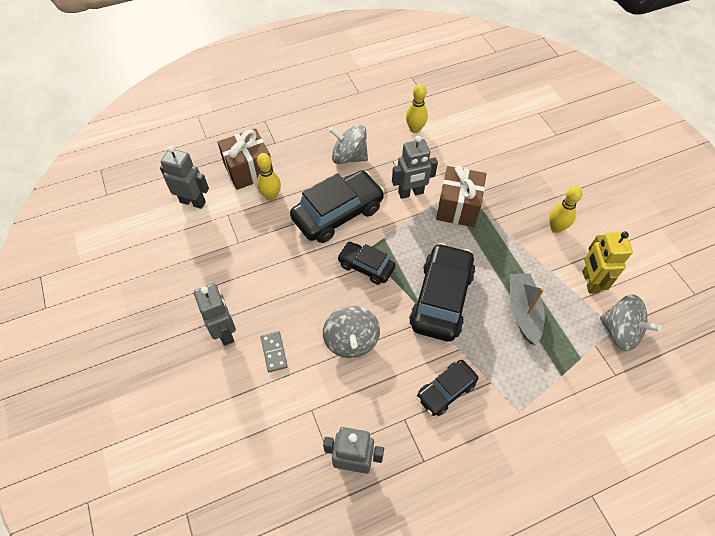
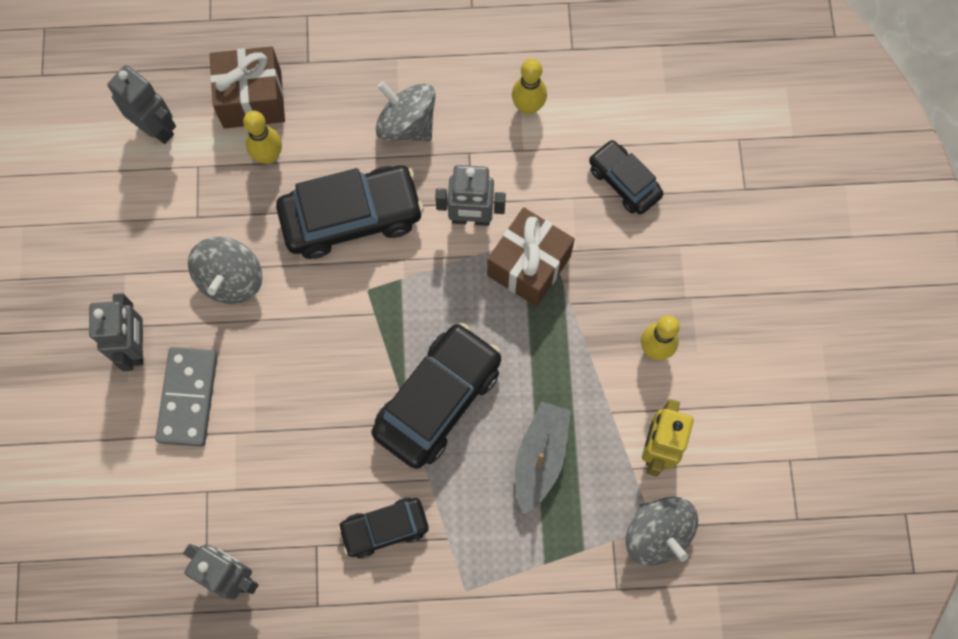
camera: 20 degrees right, 15 degrees up
(274, 352) = (188, 397): grey domino -> grey domino, size x1.78
(351, 341) = (293, 417): grey spinning top -> grey spinning top (231, 279)
(366, 266) = (356, 315): black car -> black car (624, 182)

